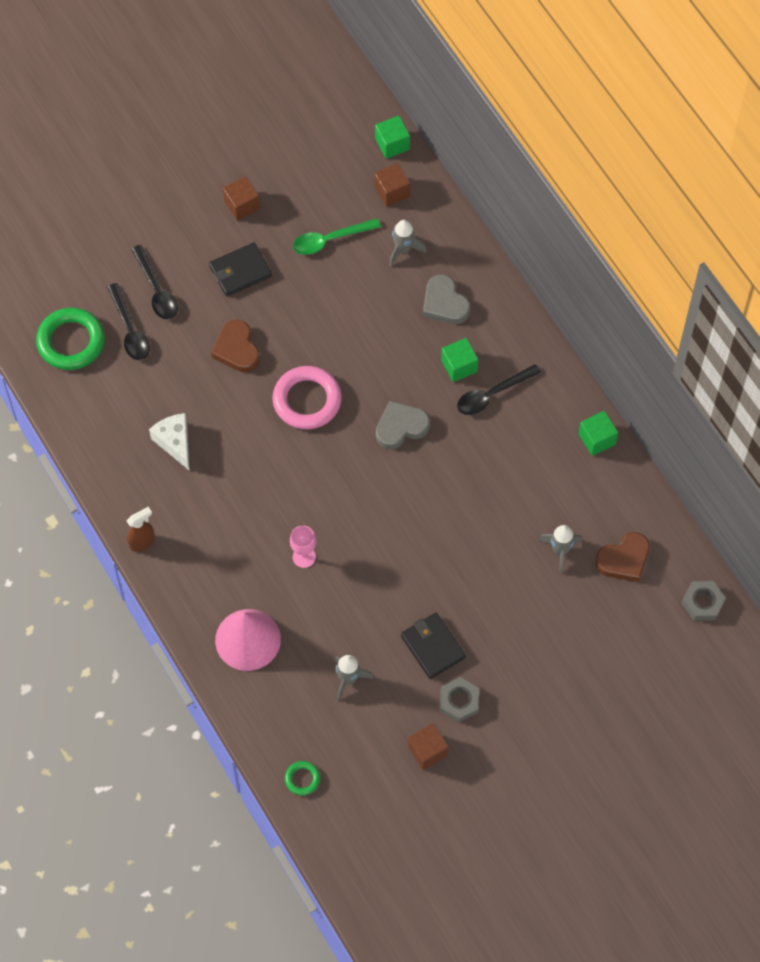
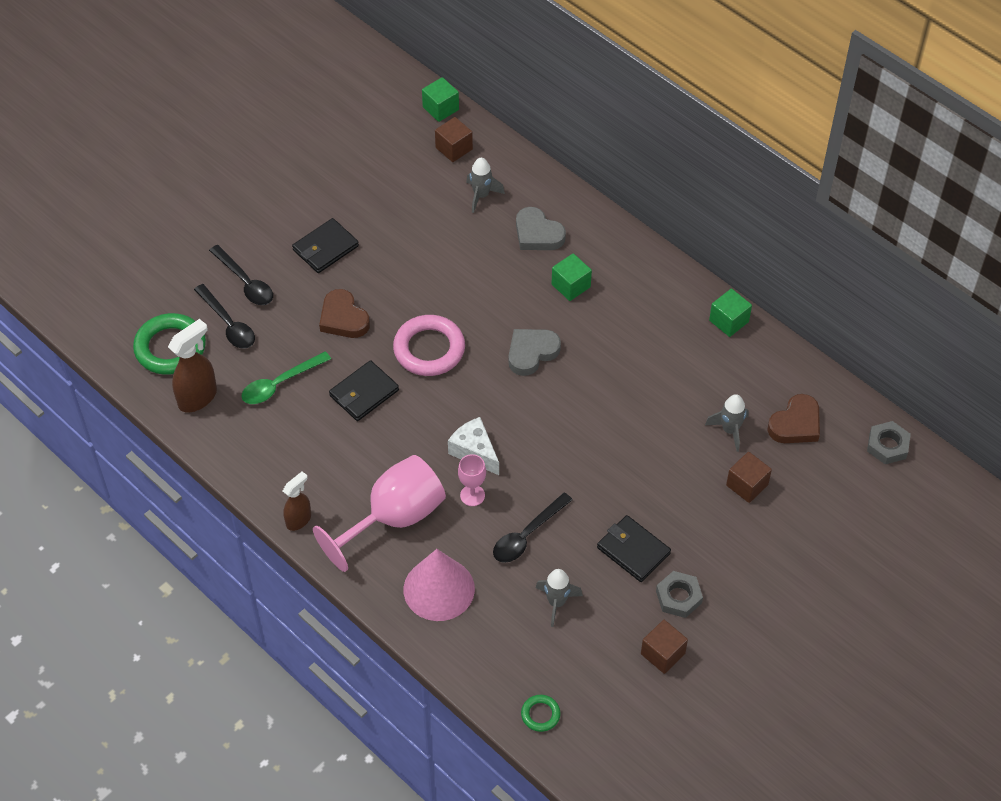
camera: 15 degrees left, 10 degrees down
(83, 398) = (198, 397): none -> brown spray bottle
(175, 442) = (305, 418): white cheese -> white cheese (474, 452)
(227, 561) = (393, 518): none -> pink goblet
(234, 430) = (364, 393): none -> black wallet
(242, 205) = (309, 190): brown cube -> brown cube (747, 485)
(330, 240) = (406, 202): green spoon -> green spoon (280, 384)
(492, 394) = (612, 304): black spoon -> black spoon (527, 535)

